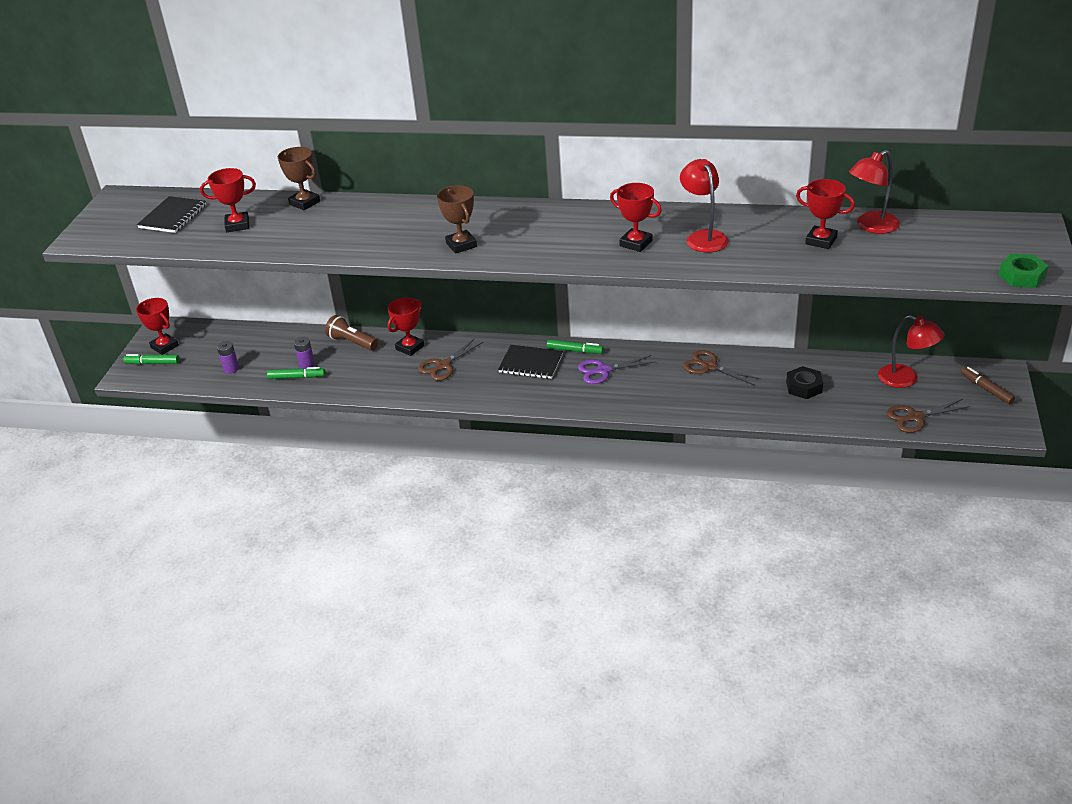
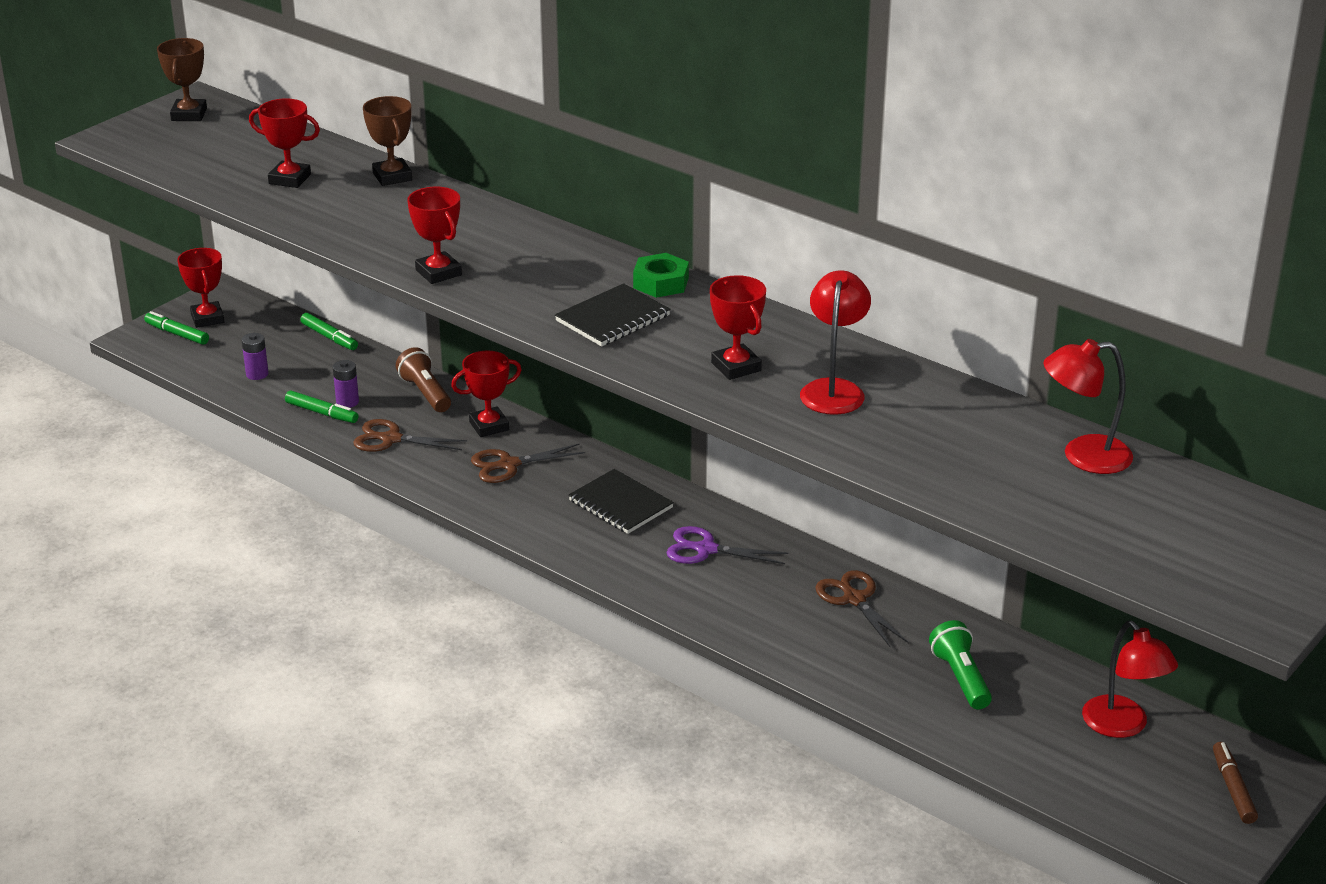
camera: 25 degrees right, 5 degrees down
(173, 216) = (230, 144): black notebook -> black notebook (613, 318)
(461, 245) = (518, 293): brown trophy -> brown trophy (189, 115)
(574, 350) = (693, 509): green marker -> green marker (329, 337)
(804, 387) = (960, 678): black nut -> green flashlight
(821, 241) = (988, 451): red trophy -> red trophy (438, 272)
(915, 417) = (1081, 783): brown scissors -> brown scissors (390, 439)
(1021, 276) = (1221, 602): green nut -> green nut (661, 283)

